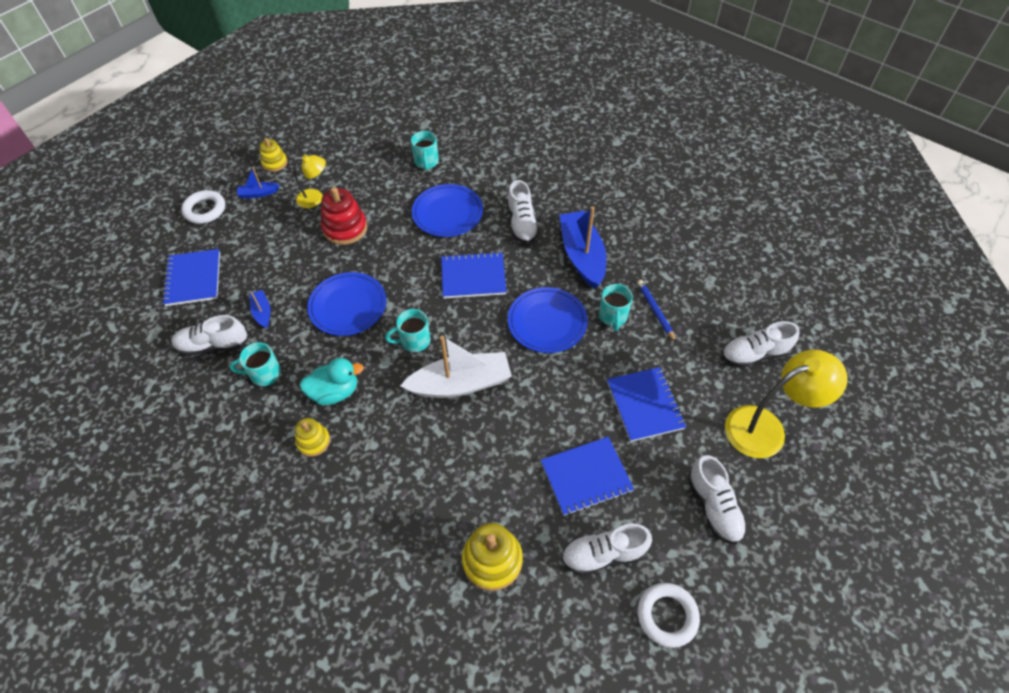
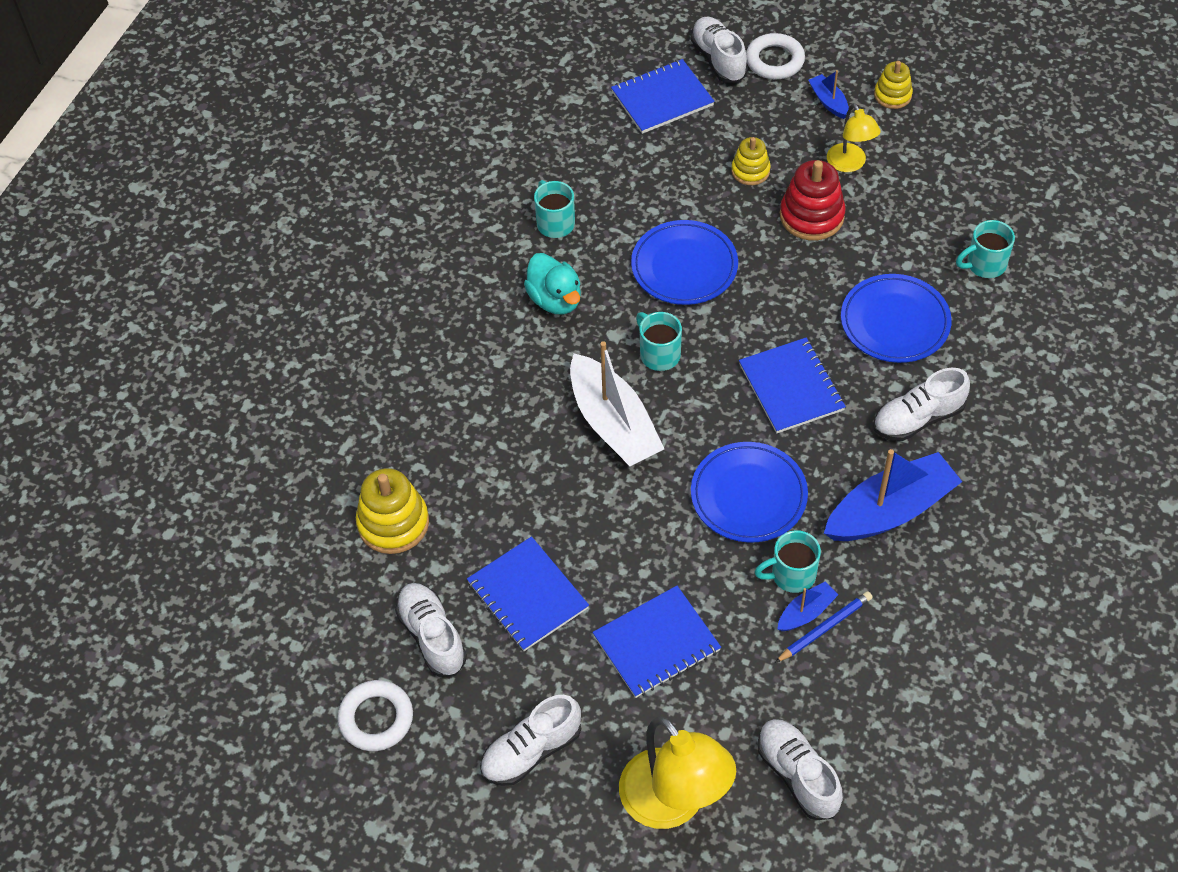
camera: 75 degrees right, 0 degrees up
(213, 345) = (576, 159): white shoe -> white shoe (718, 59)
(262, 312) = (640, 185): blue boat -> blue boat (806, 612)
(313, 441) = (484, 303): yellow stacking toy -> yellow stacking toy (750, 171)

